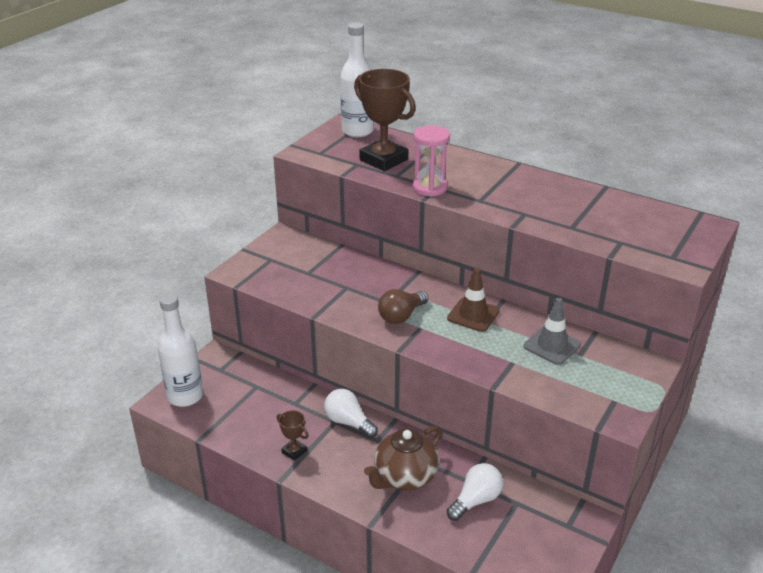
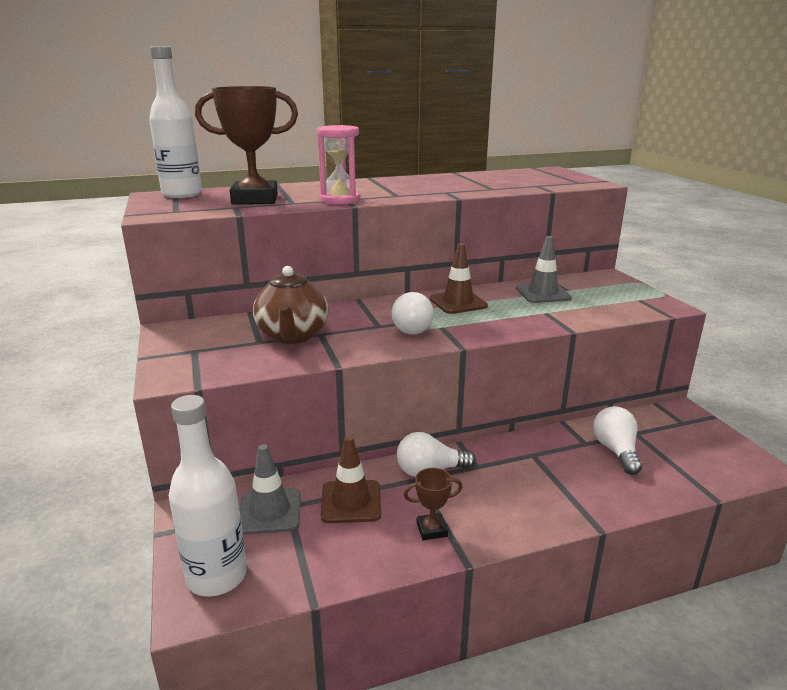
camera: 50 degrees left, 10 degrees down
(245, 382) = (270, 511): none -> grey traffic cone
(284, 407) = (351, 502): none -> brown traffic cone
(401, 316) = (410, 328): brown light bulb -> white light bulb
(404, 477) = (548, 475): brown teapot -> brown teapot (292, 336)

